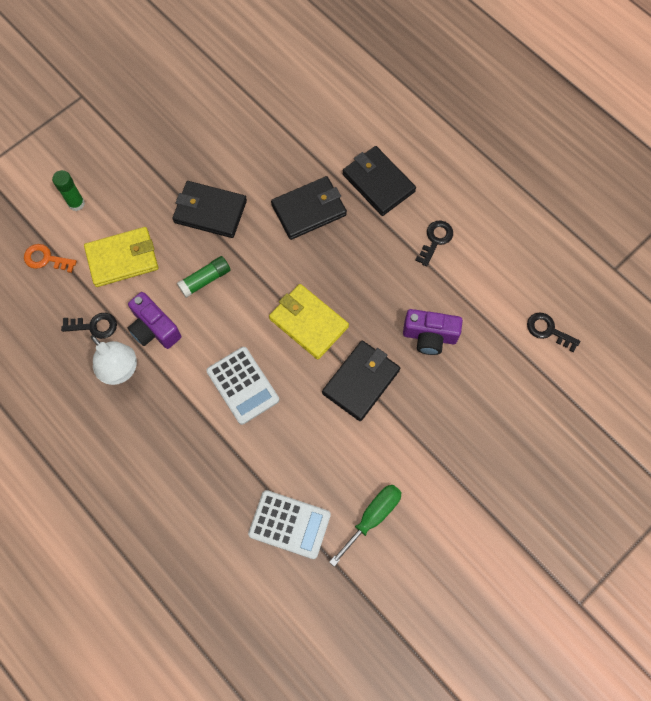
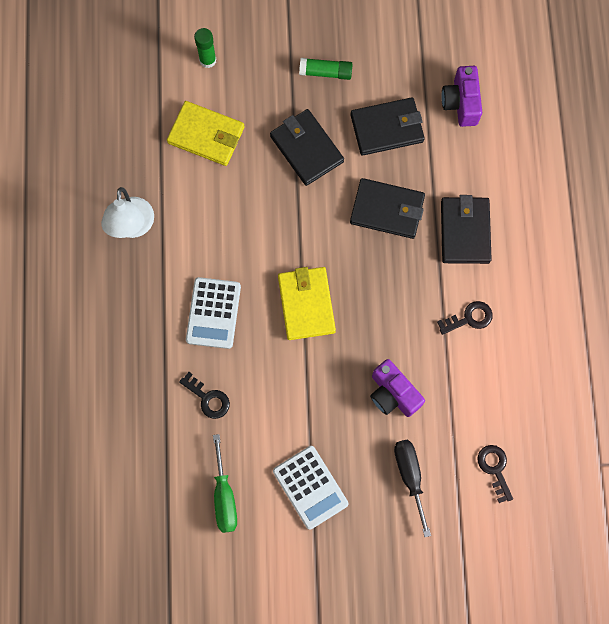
camera: 40 degrees right, 5 degrees up
(46, 259) = (148, 89): orange key -> none
(94, 326) = (141, 174): black key -> black key (208, 398)
(154, 329) = (184, 213): purple camera -> purple camera (461, 103)
(205, 280) = (255, 203): green glue stick -> green glue stick (325, 72)
(289, 524) = (159, 449): white calculator -> white calculator (310, 487)
(361, 381) = (306, 385): black wallet -> black wallet (387, 128)
(372, 517) = (224, 496): green screwdriver -> green screwdriver turned 90 degrees clockwise
(495, 385) = (410, 476): none -> black screwdriver

